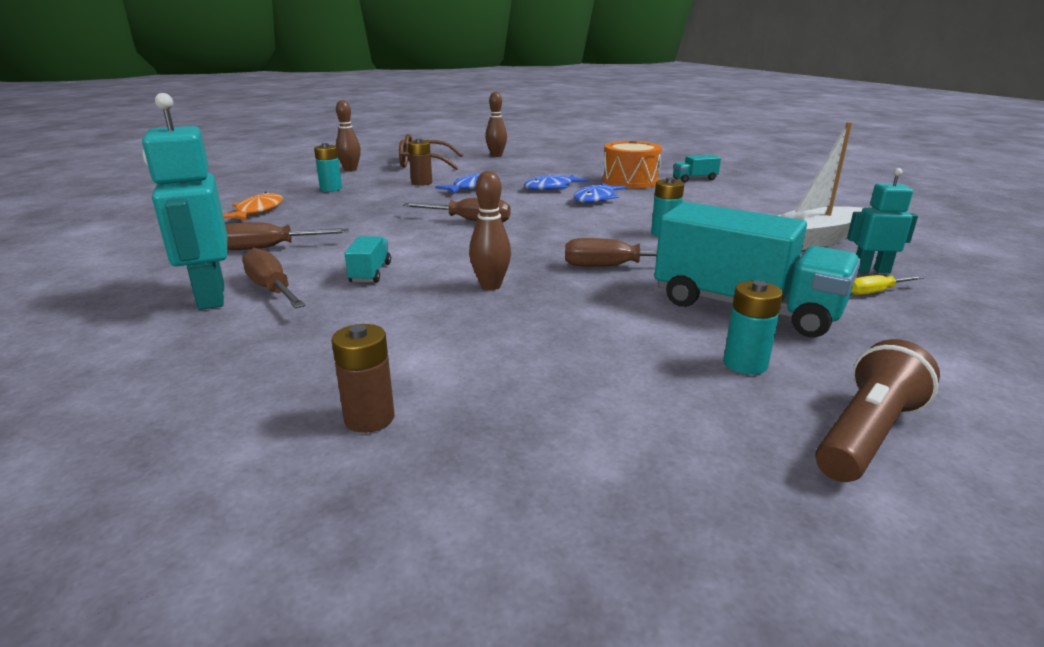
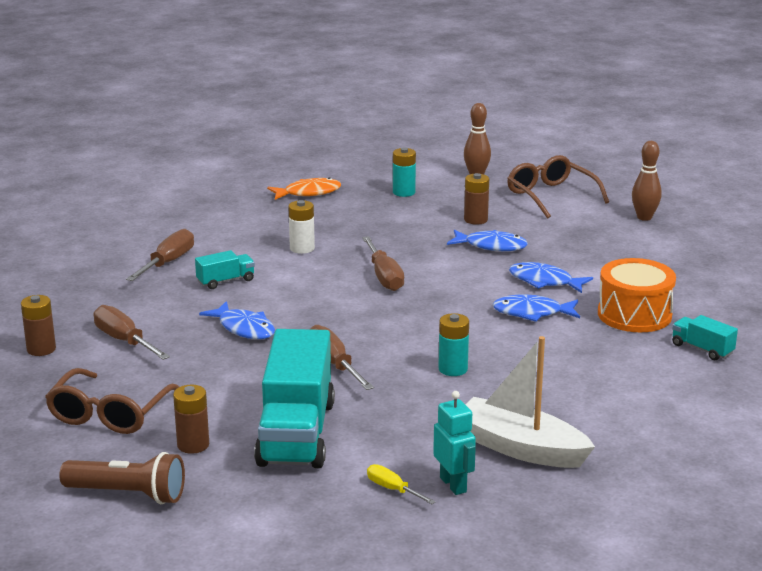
camera: 60 degrees right, 0 degrees up
(210, 297) = (140, 250): turquoise robot -> none
(269, 248) = (236, 231): brown screwdriver -> brown screwdriver (125, 341)
(362, 233) = (302, 248): none -> white battery
(490, 286) = (244, 328): brown bowling pin -> blue fish
(625, 403) = (109, 414): none -> brown glasses
(745, 364) = (193, 445): turquoise battery -> brown battery

